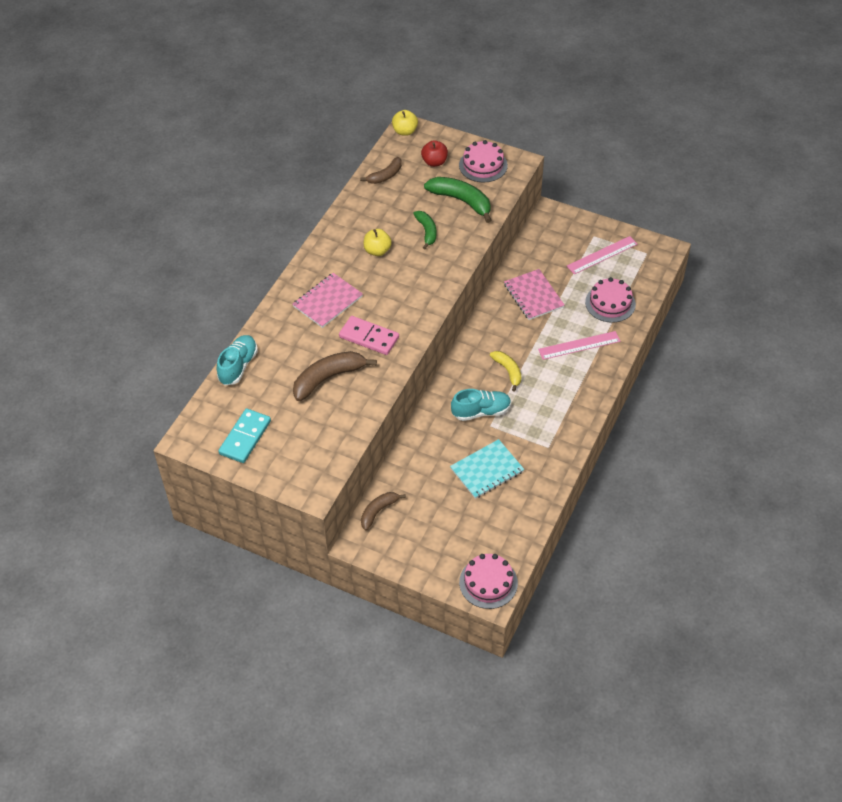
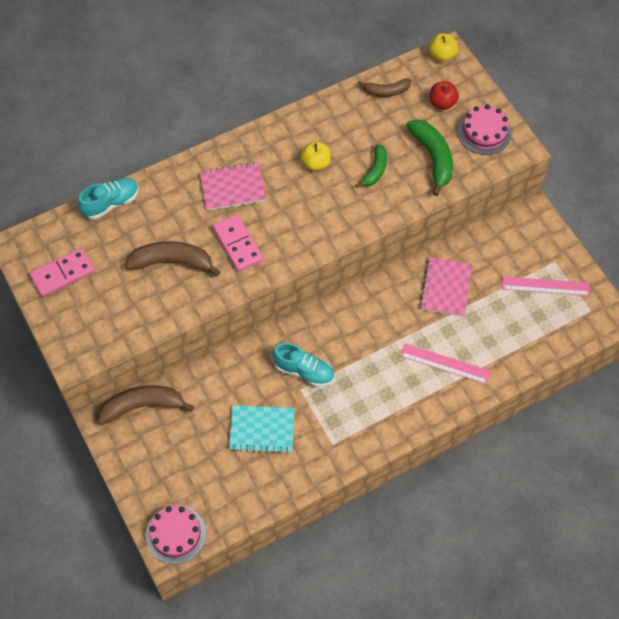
camera: 35 degrees right, 10 degrees up
(245, 437) = (62, 274): turquoise domino -> pink domino
(378, 511) = (142, 406): brown banana -> brown banana, size x1.63
(508, 371) = (360, 348): yellow banana -> none
(610, 303) = (510, 340): pink cake -> none

